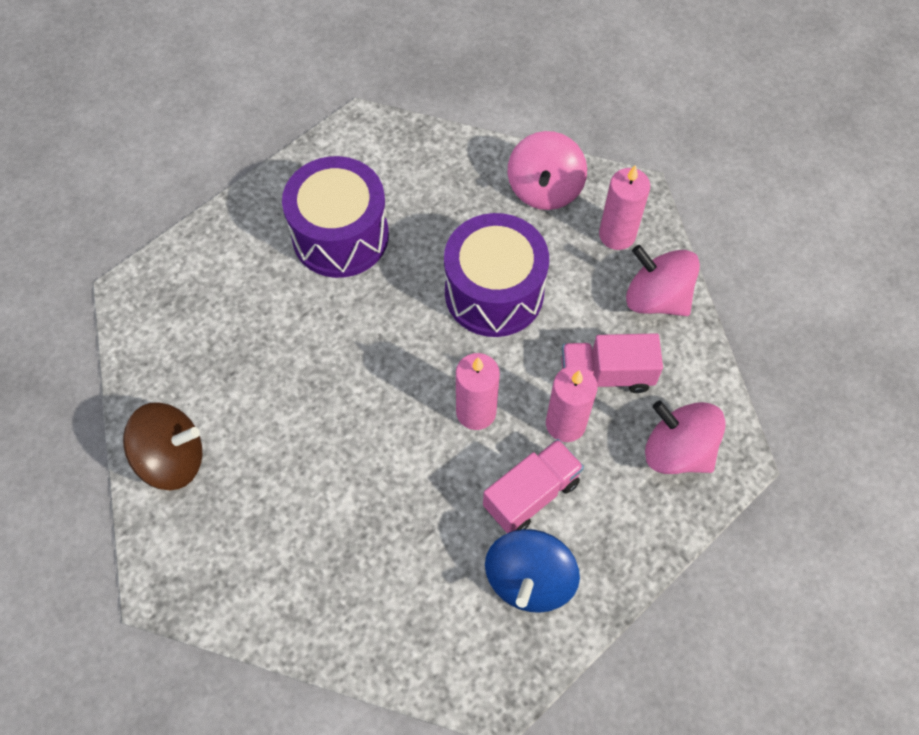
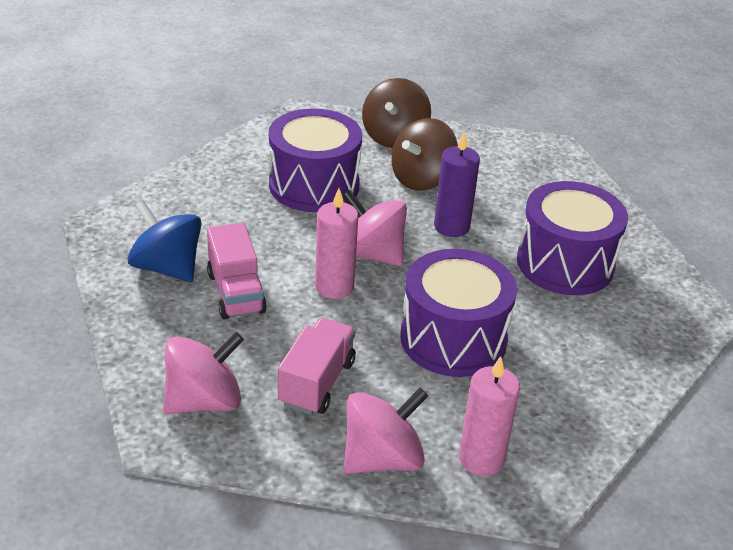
camera: 110 degrees right, 25 degrees down
(250, 400) = (422, 179): none -> brown spinning top
(313, 503) = (314, 185): none -> purple drum
(327, 344) = (451, 227): none -> purple candle
(544, 189) = (569, 421): pink spinning top -> pink spinning top (371, 254)
(565, 424) = (285, 336): pink candle -> none

